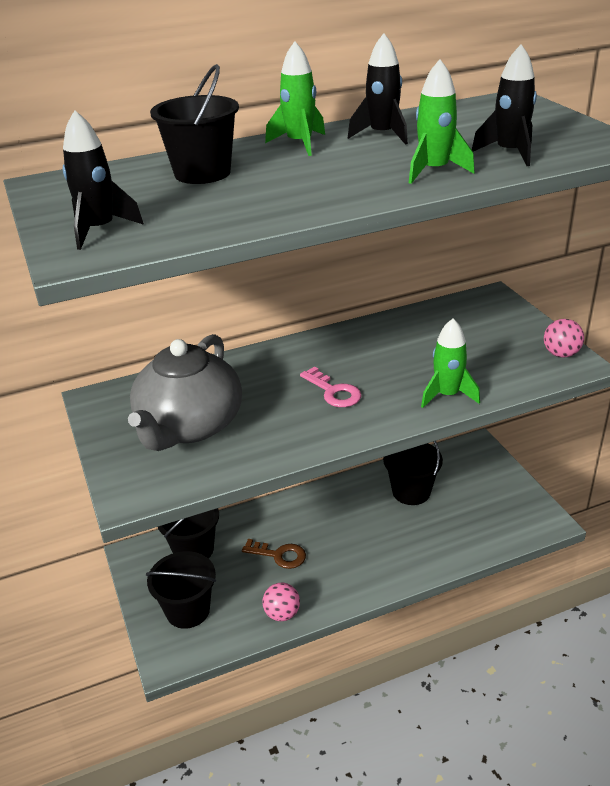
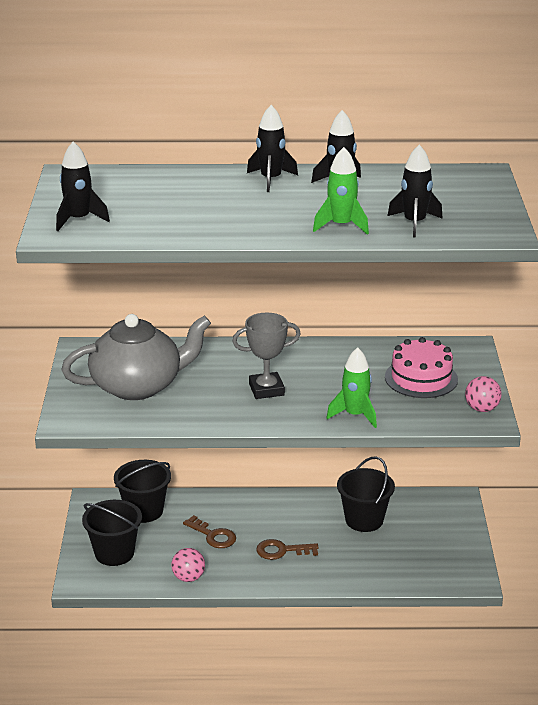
camera: 20 degrees right, 5 degrees down
(189, 426) = (138, 386): grey teapot -> grey teapot turned 150 degrees counterclockwise
(202, 173) = (179, 190): black bucket -> none
(300, 144) = (271, 180): green rocket -> black rocket
(334, 392) = (266, 389): pink key -> grey trophy
(356, 550) = (282, 551): none -> brown key
(476, 338) = (421, 378): none -> pink cake

